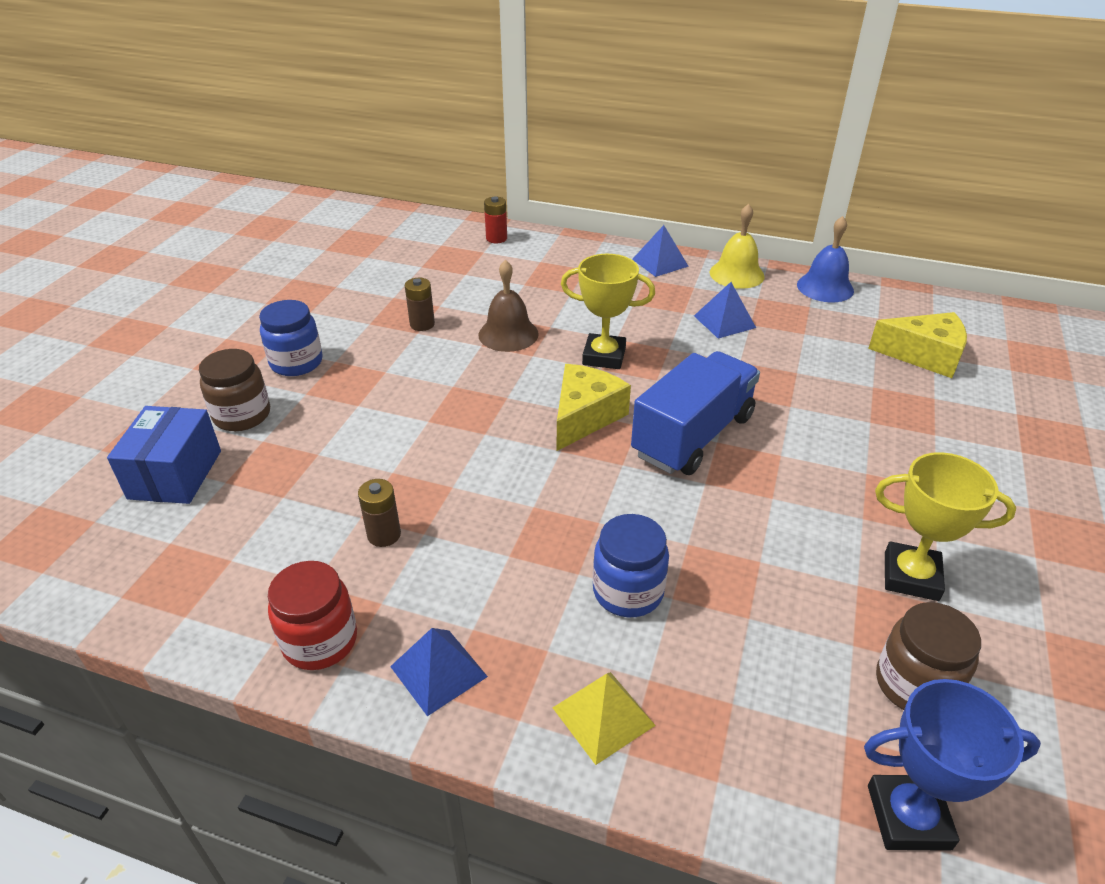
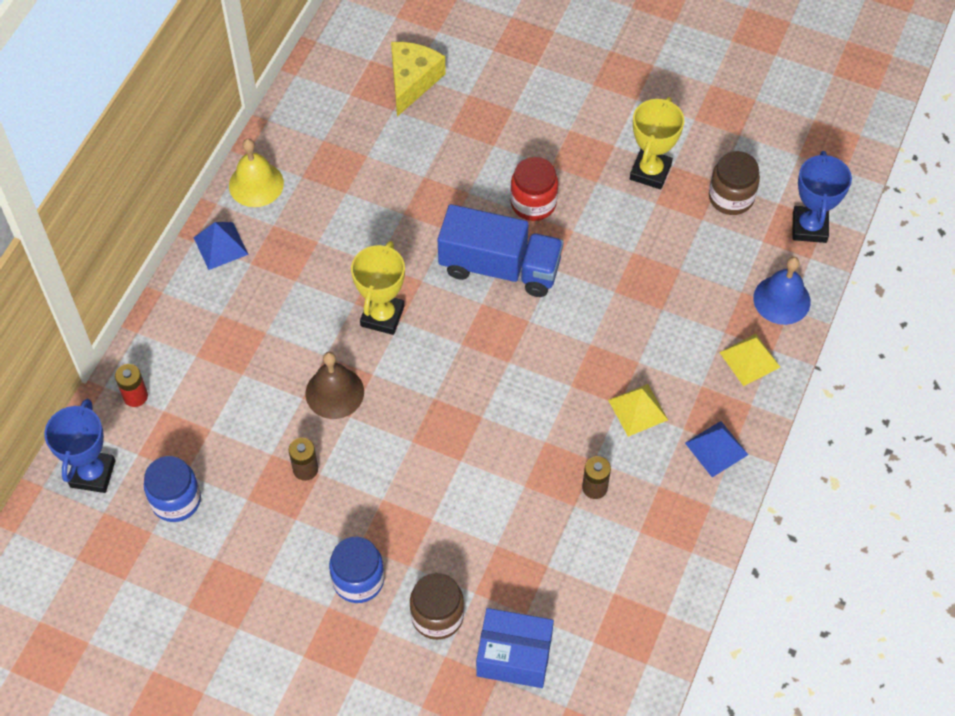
camera: 85 degrees left, 20 degrees up
(320, 641) = (691, 521): red jar -> red jar (533, 203)
(423, 228) = (93, 474): none -> blue trophy
(501, 575) = (638, 409): none -> yellow pyramid
(585, 416) = (467, 340): yellow cheese -> none
(628, 591) = (656, 334): blue jar -> blue jar (176, 500)
(693, 436) = (500, 267): blue truck -> blue truck turned 150 degrees clockwise
(724, 321) = (339, 212): blue pyramid -> none
(825, 287) = (293, 119): blue bell -> blue bell (781, 299)

